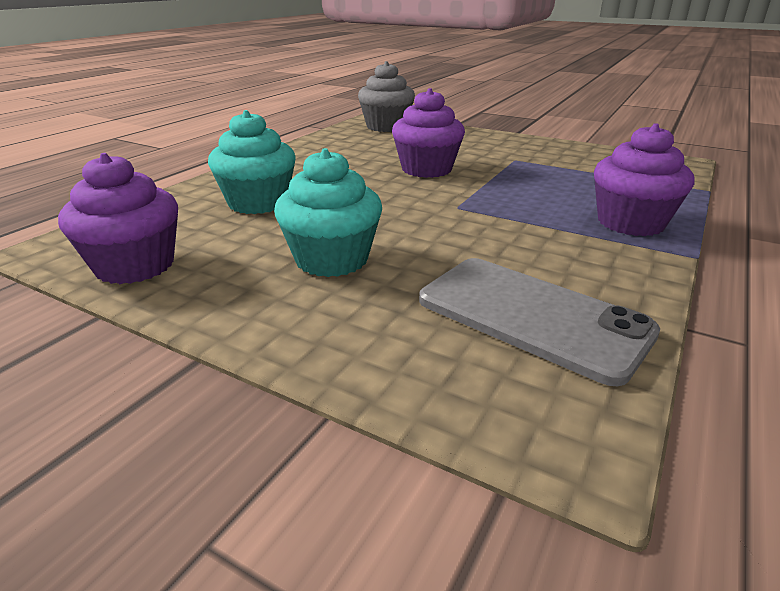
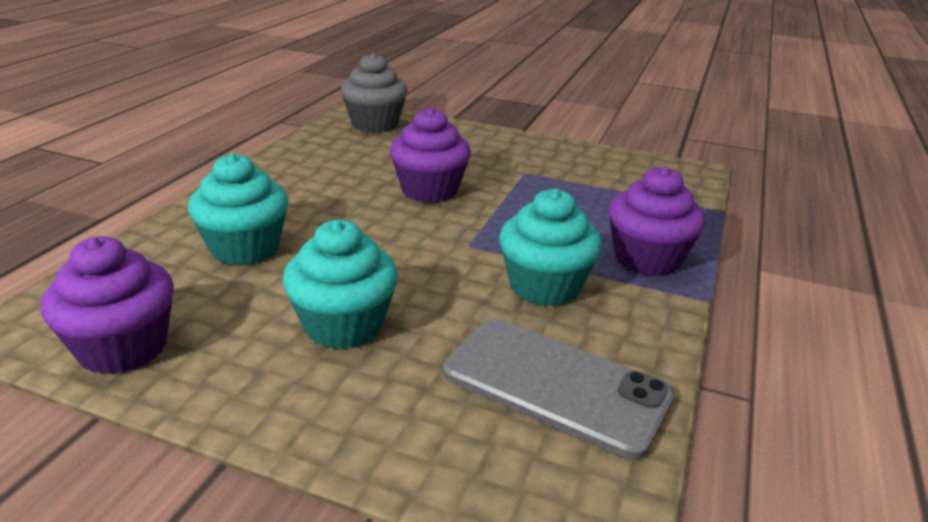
camera: 10 degrees left, 0 degrees up
(526, 239) = (544, 286): none -> turquoise cupcake

